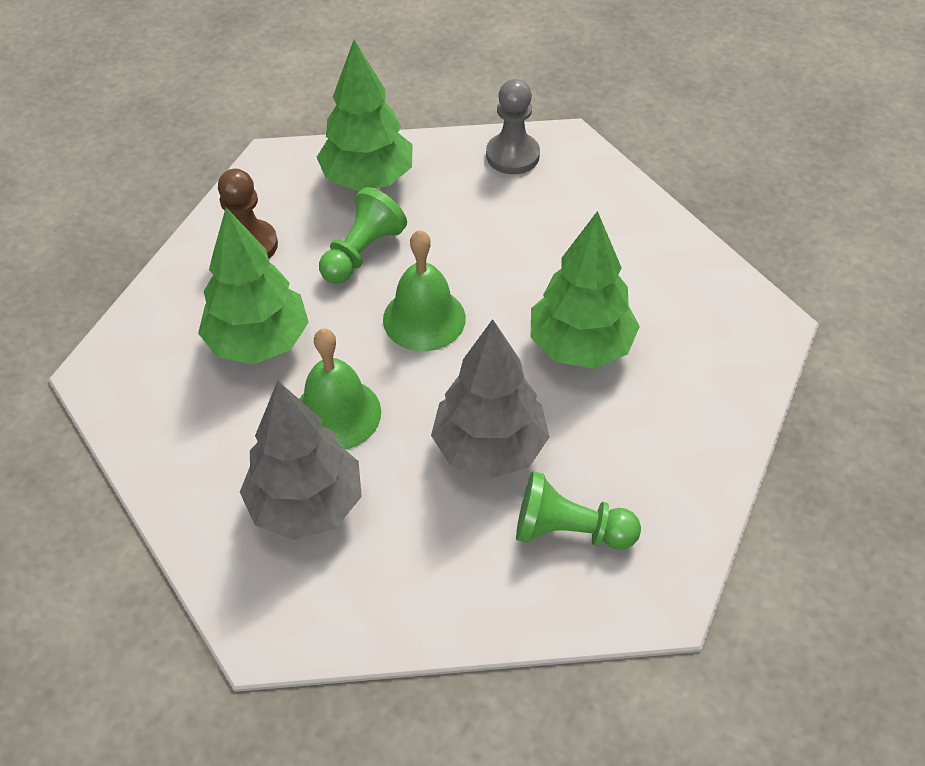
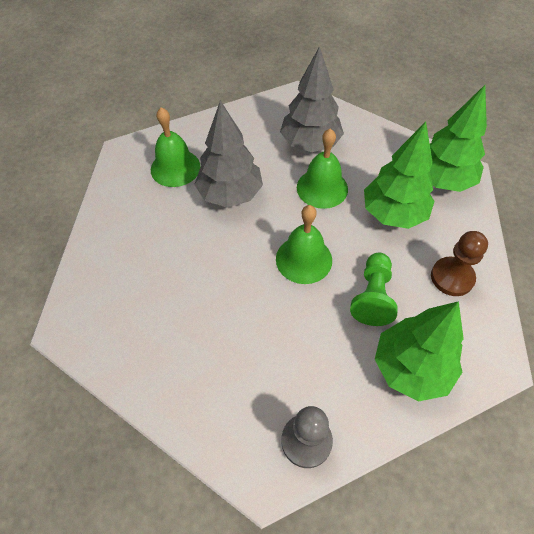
camera: 160 degrees right, 5 degrees up
(569, 531) = (175, 168): green pawn -> green bell
(580, 346) = (195, 270): green tree -> green tree (442, 180)

